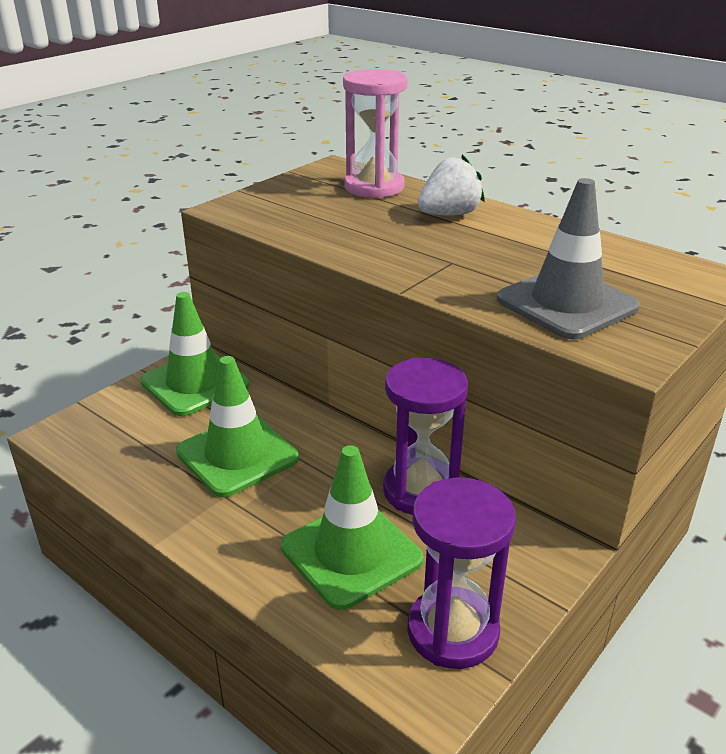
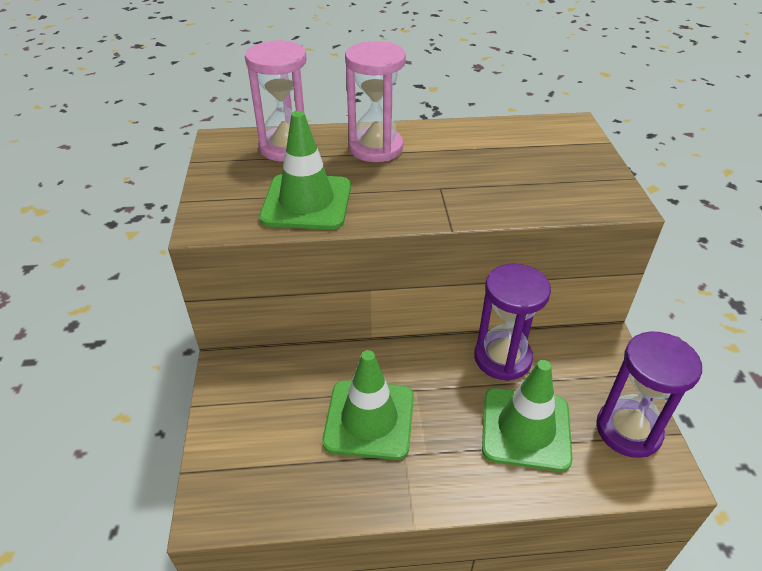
camera: 45 degrees left, 10 degrees up
(195, 383) = (256, 387): green traffic cone -> green traffic cone (306, 202)
(449, 214) = (375, 148): white strawberry -> pink hourglass
(566, 303) = (545, 184): grey traffic cone -> none

